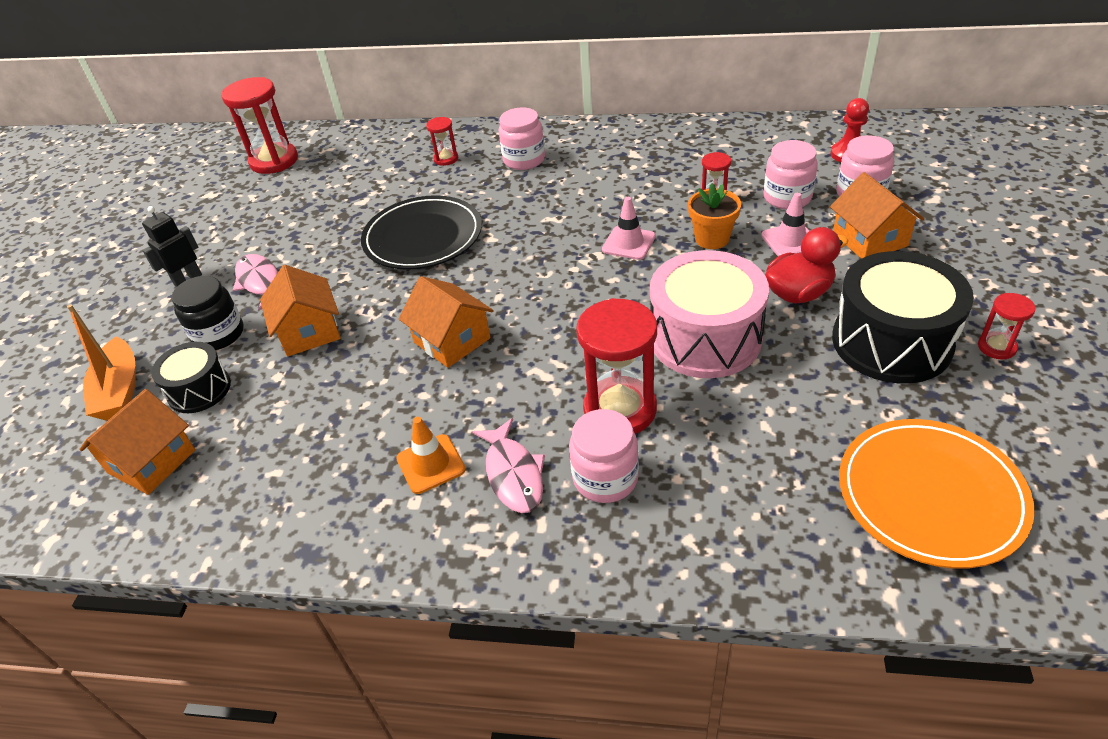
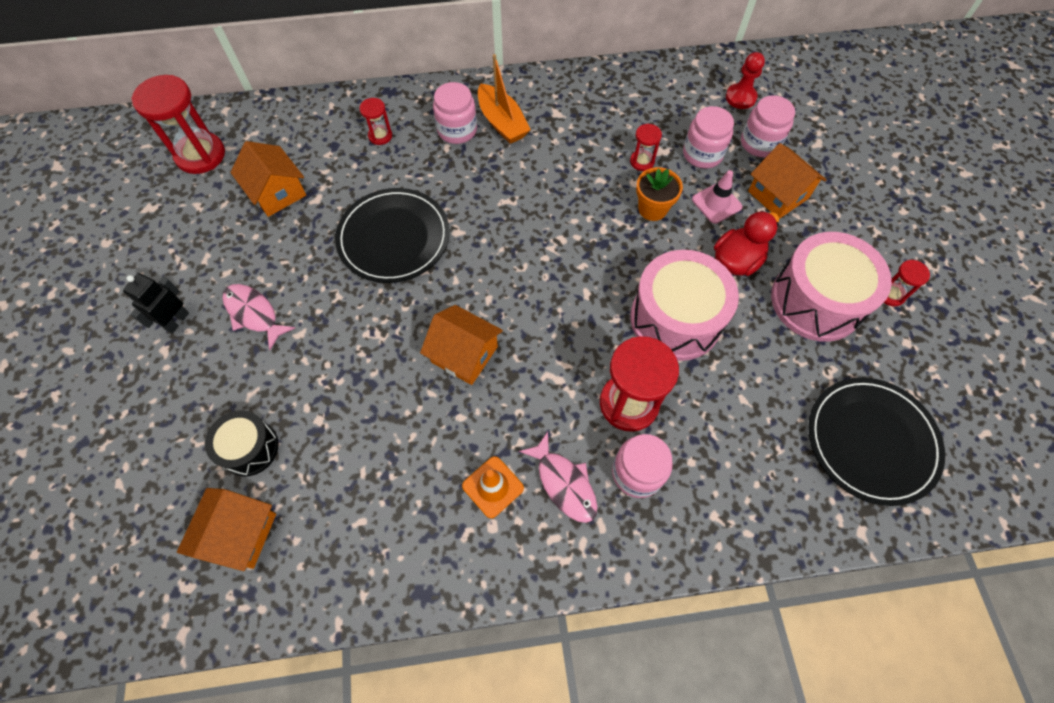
camera: 20 degrees left, 20 degrees up
(119, 390) = (169, 463): orange boat -> orange boat (502, 122)
(219, 335) = (240, 382): black jar -> none
(309, 331) = (328, 365): orange house -> orange house (277, 192)
(628, 243) = (584, 222): pink traffic cone -> none
(891, 342) = (816, 301): black drum -> pink drum
(930, 495) = (871, 441): orange plate -> black plate

